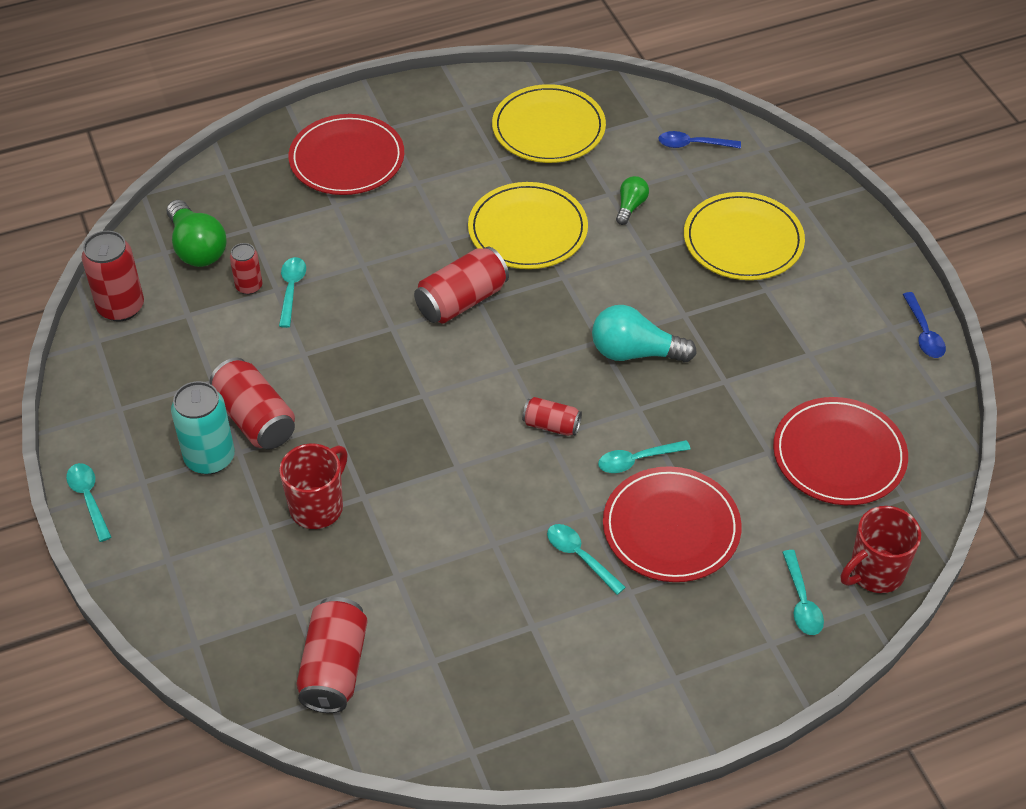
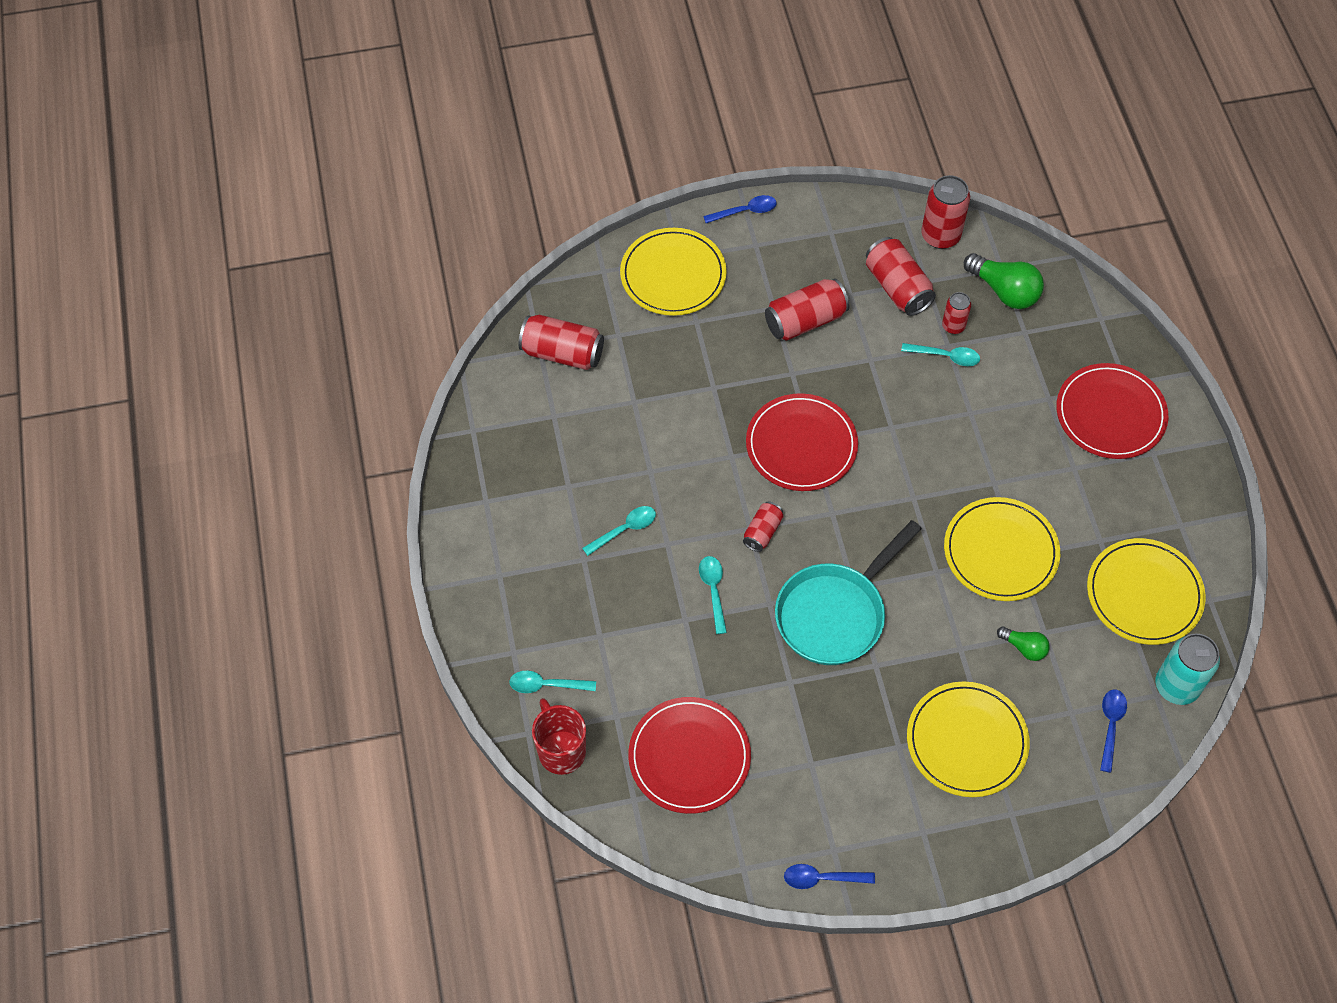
camera: 100 degrees right, 10 degrees up
(89, 499) = (745, 211): turquoise spoon -> blue spoon
(196, 563) = (673, 275): none -> yellow plate
(197, 248) = (1004, 291): green light bulb -> green light bulb turned 120 degrees counterclockwise
(210, 458) = (770, 288): turquoise can -> turquoise can (1176, 686)
(318, 507) = (709, 356): red mug -> none
(461, 301) = (916, 484): red can -> red can (897, 287)
(635, 352) = (835, 614): turquoise light bulb -> turquoise pan
(671, 528) = (639, 602): red plate -> red plate (801, 445)

